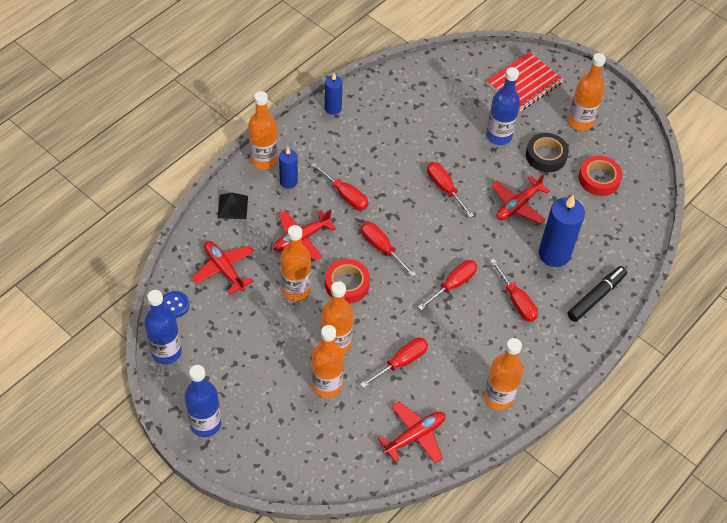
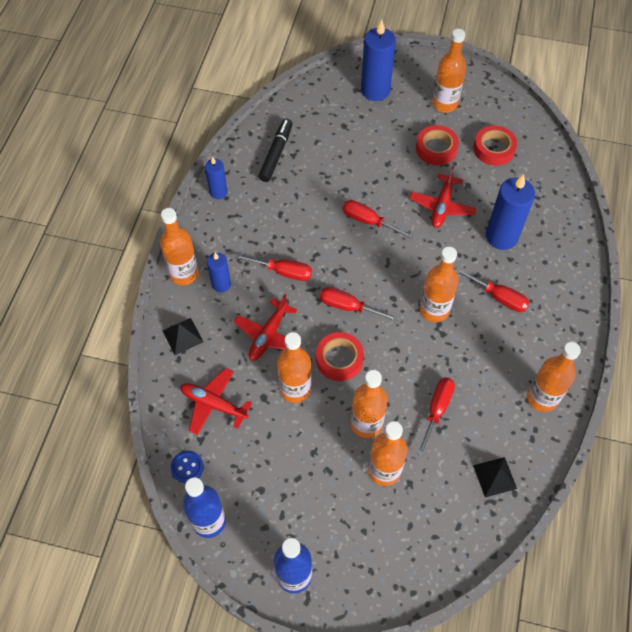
camera: 25 degrees left, 5 degrees up
(415, 436) = (494, 477): red plane -> black pyramid
(453, 285) = (434, 310): red screwdriver -> orange bottle
(498, 136) = (384, 149): blue bottle -> none
(524, 83) = (375, 90): red notebook -> blue candle
(546, 156) = (436, 149): black tape -> red tape
(596, 297) = (561, 259): black marker -> black marker (276, 154)

